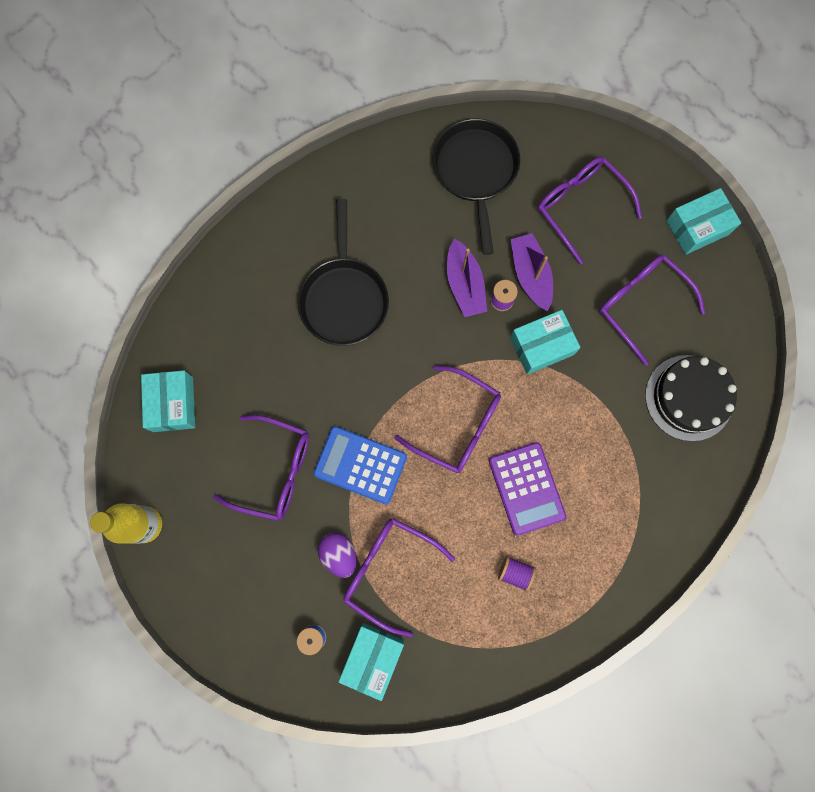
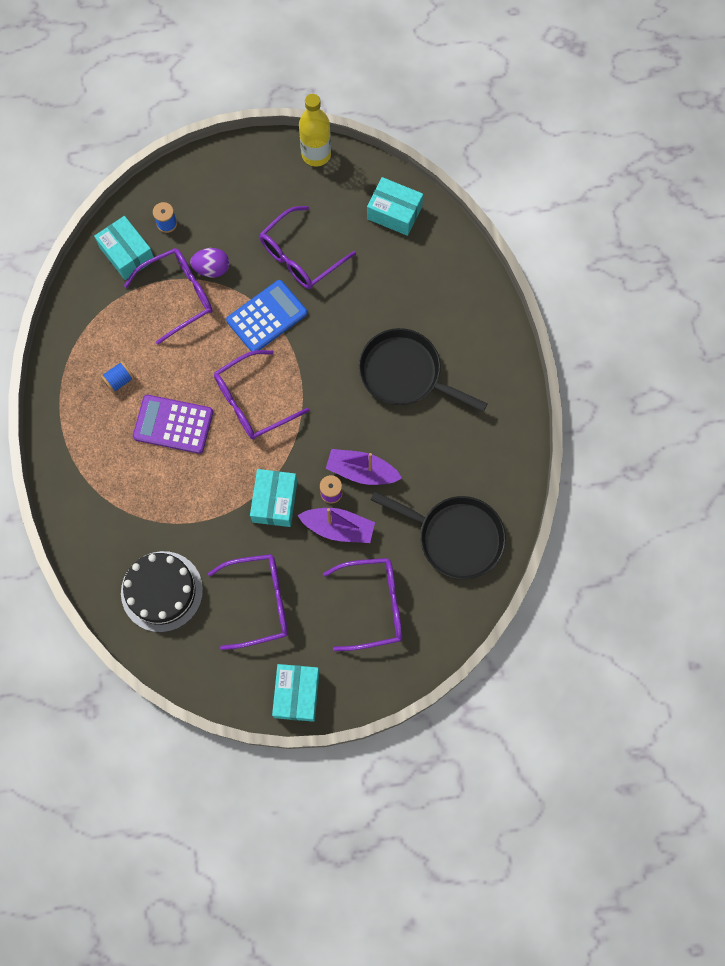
camera: 120 degrees right, 5 degrees down
(515, 573) = (119, 380): purple spool -> blue spool

